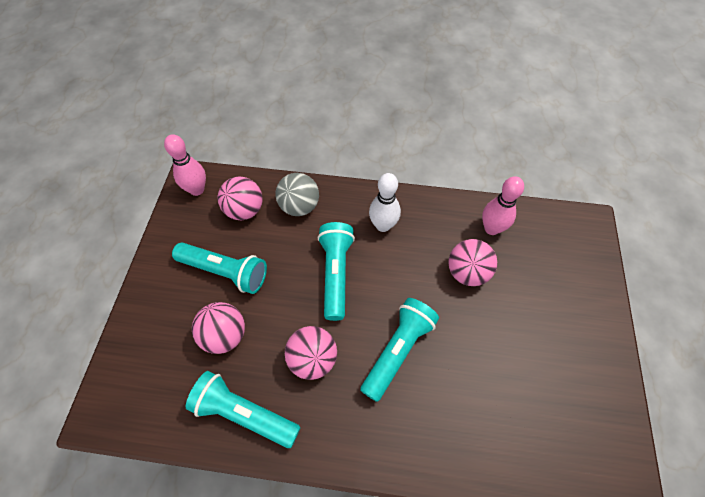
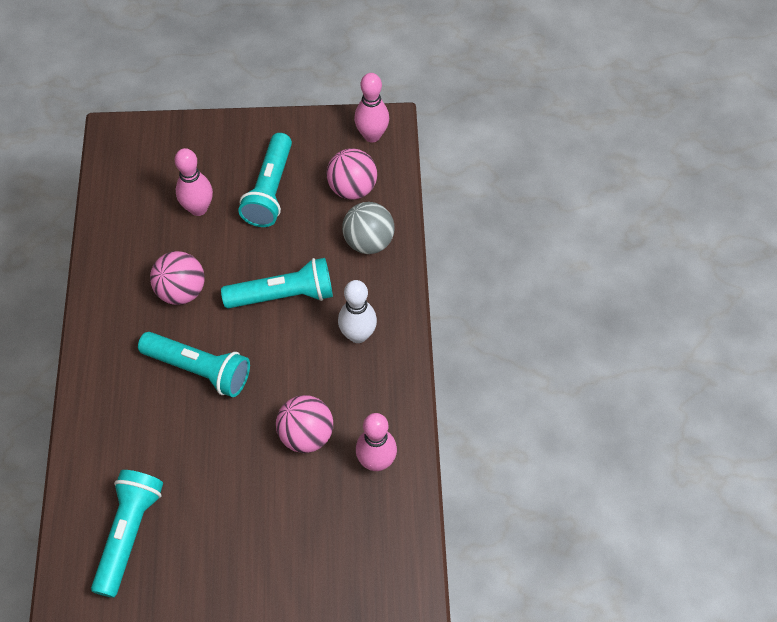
camera: 80 degrees right, 0 degrees up
(225, 335) = (198, 208): pink ball -> pink bowling pin
(244, 413) = (123, 244): turquoise flashlight -> turquoise flashlight (129, 534)

